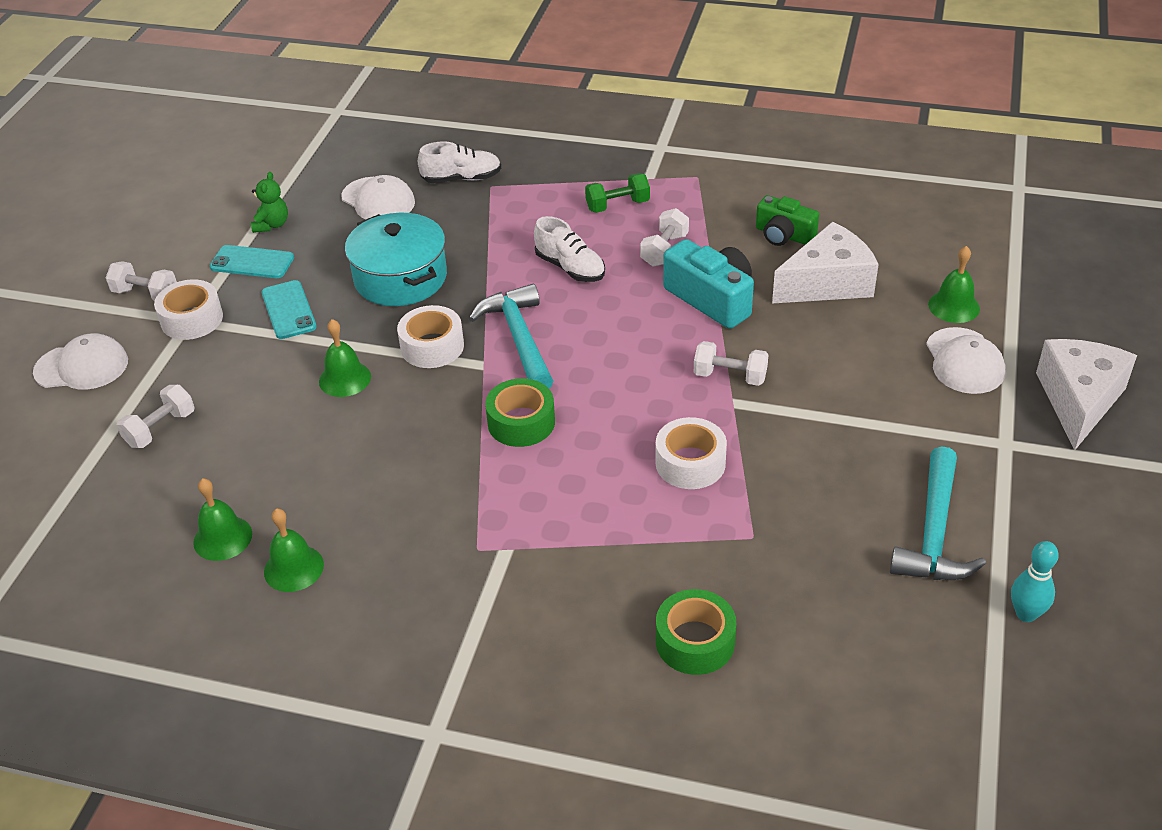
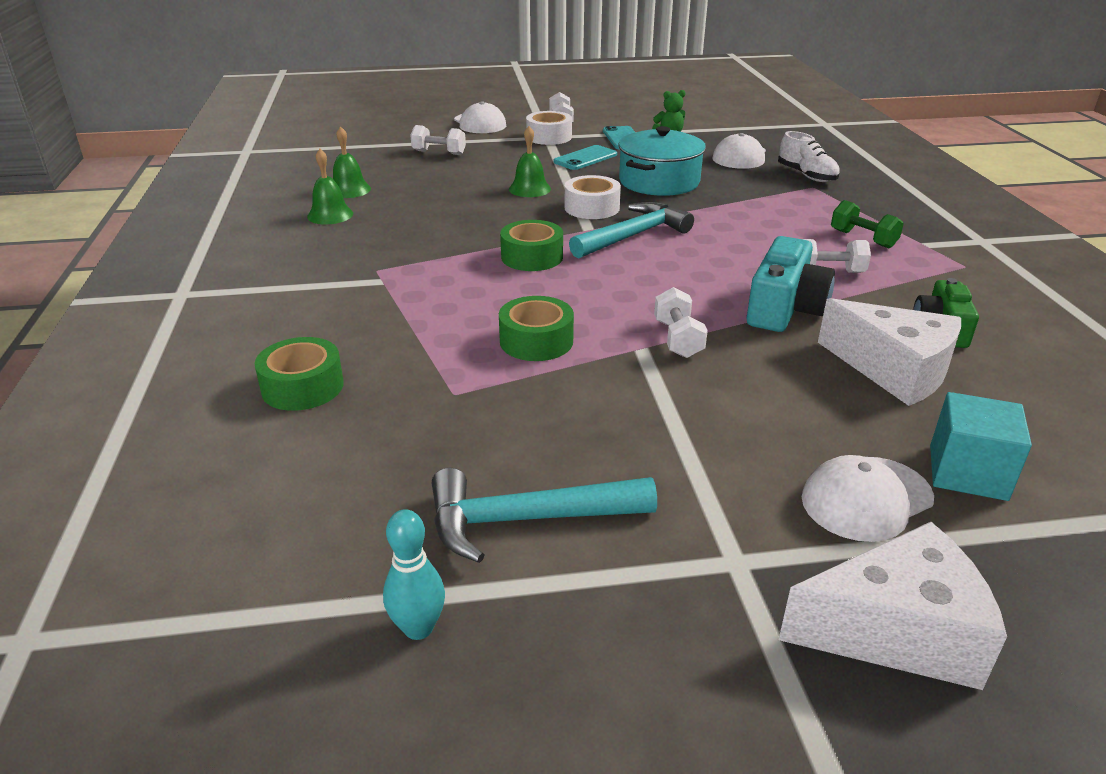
camera: 65 degrees right, 10 degrees down
(570, 268) = (748, 237): white shoe -> none
(690, 463) = (536, 341): white tape -> green tape
(954, 306) = (967, 472): green bell -> turquoise cube

